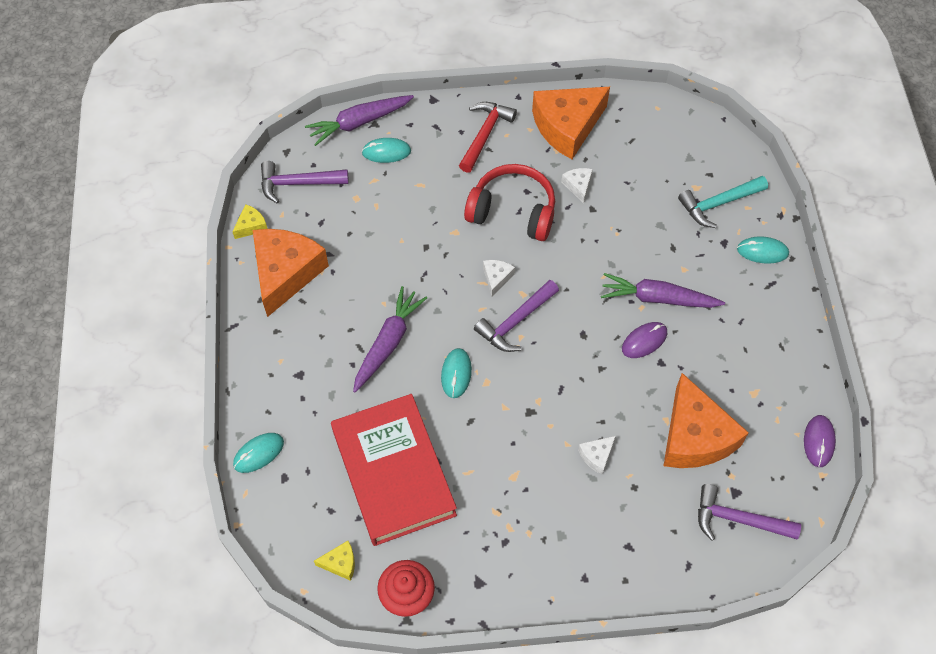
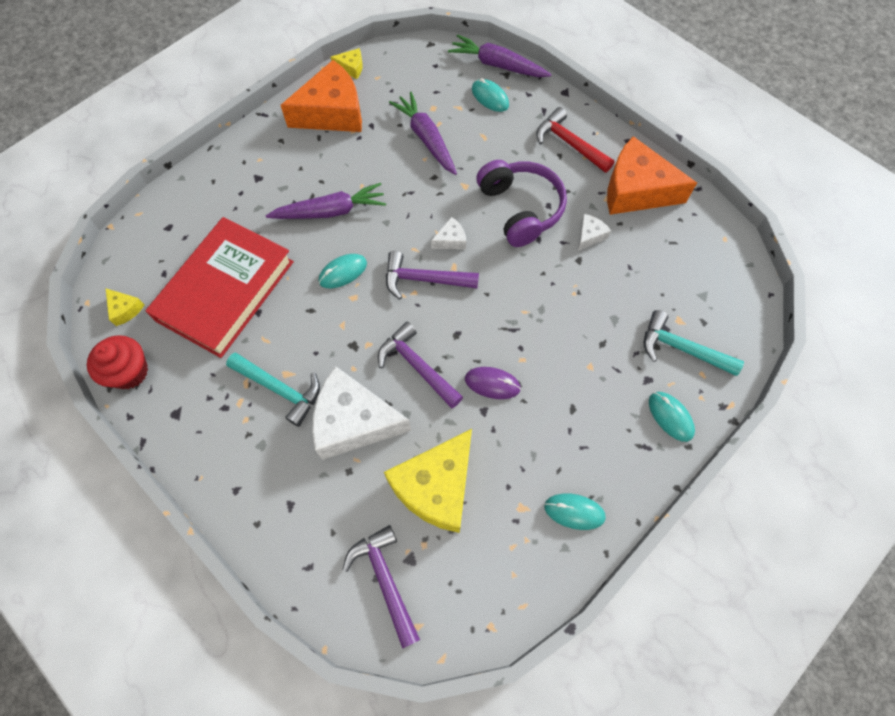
camera: 50 degrees right, 5 degrees up
(258, 453) = (175, 199): turquoise mouse -> turquoise mouse (574, 511)
(298, 183) = (411, 68): purple hammer -> purple hammer (417, 366)
(484, 135) = (569, 144): red hammer -> red hammer turned 120 degrees counterclockwise
(512, 211) = (520, 209): red headphones -> purple headphones
(523, 490) = (280, 389): none -> turquoise hammer
(596, 456) = (354, 422): white cheese -> white cheese, size x2.35
(658, 298) = (542, 366): purple carrot -> purple carrot (426, 139)
(694, 436) = (436, 487): orange cheese -> yellow cheese
(819, 441) = (522, 600): purple mouse -> none

